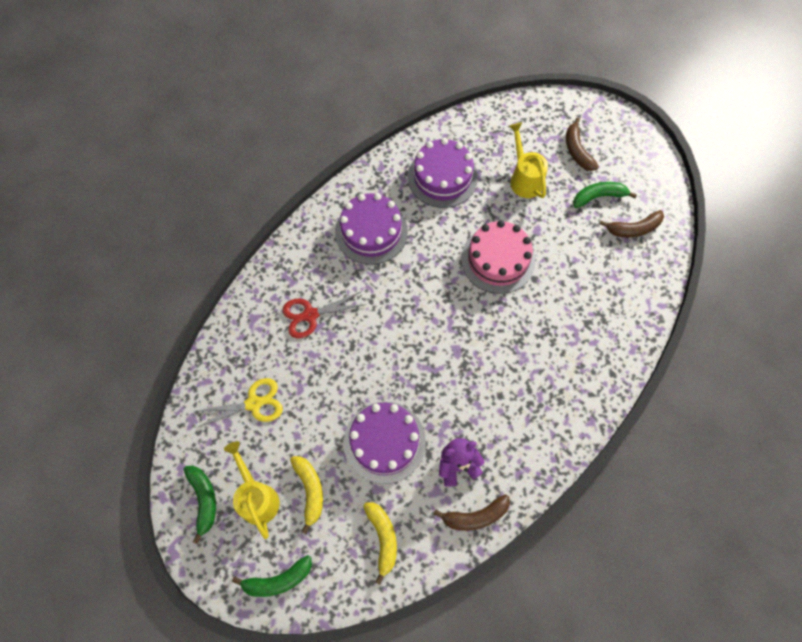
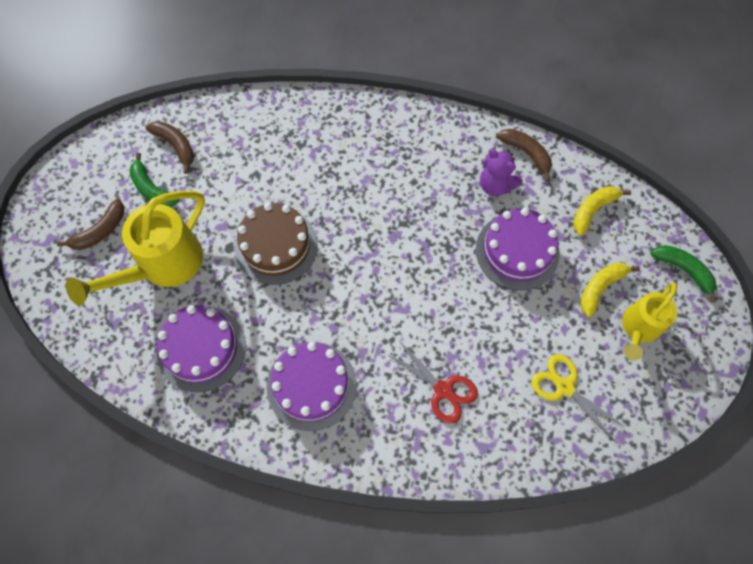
camera: 120 degrees left, 0 degrees up
(204, 500) = (676, 373): green banana -> none
(498, 259) = (276, 246): pink cake -> brown cake
(524, 179) = (163, 265): yellow watering can -> yellow watering can, size x1.60

